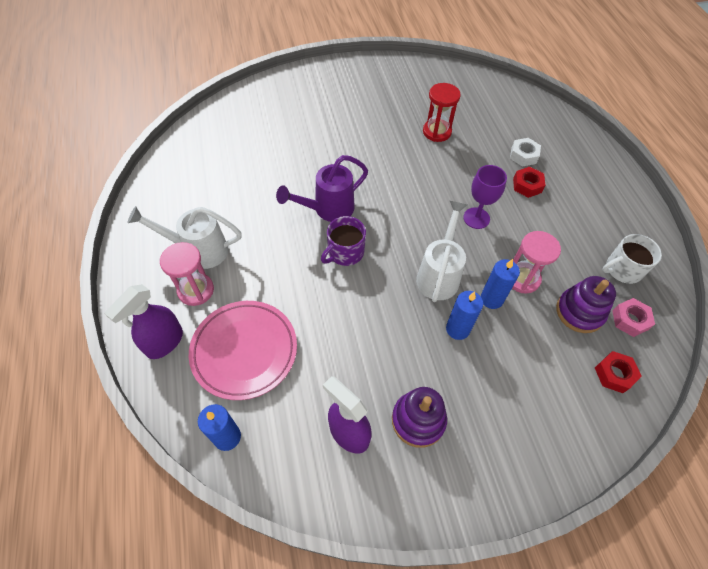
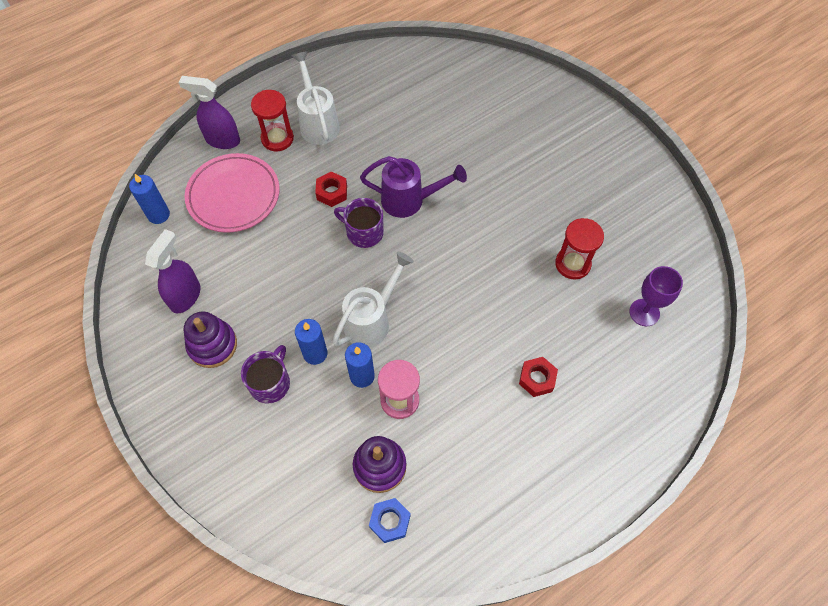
camera: 70 degrees right, 5 degrees up
(196, 290) = (277, 138): pink hourglass -> red hourglass
(328, 209) = (409, 200): purple watering can -> purple watering can turned 150 degrees clockwise
(439, 275) = (371, 320): white watering can -> white watering can turned 45 degrees counterclockwise
(476, 218) = (461, 337): purple goblet -> purple goblet (644, 312)
(477, 376) = (270, 383): none -> purple mug
(523, 155) = (585, 365): white nut -> none
(614, 374) = (316, 512): red nut -> red nut (332, 192)
(622, 269) = (457, 506): white mug -> none
(630, 320) = (390, 521): pink nut -> blue nut

